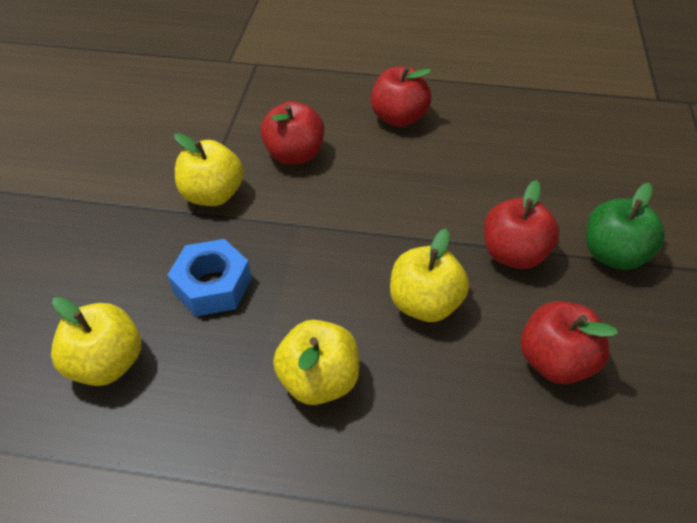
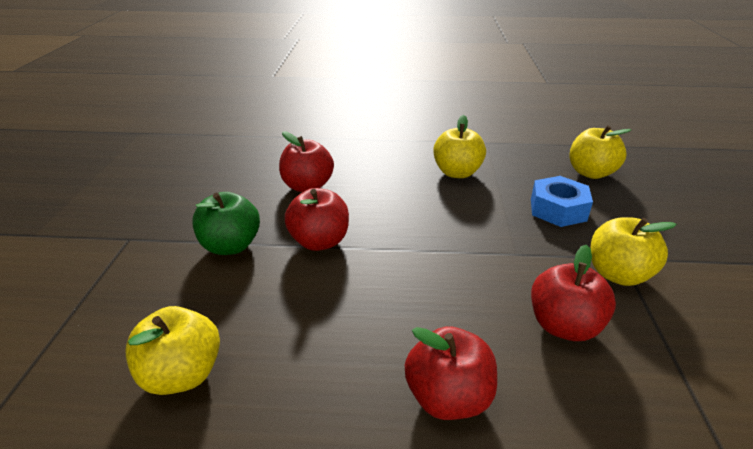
camera: 175 degrees right, 15 degrees down
(425, 303) = (394, 208): yellow apple -> yellow apple (182, 374)

